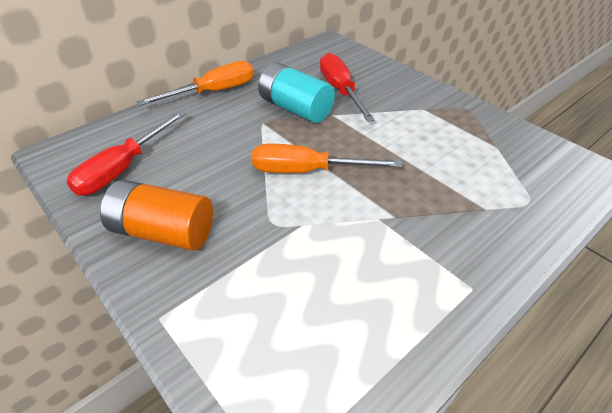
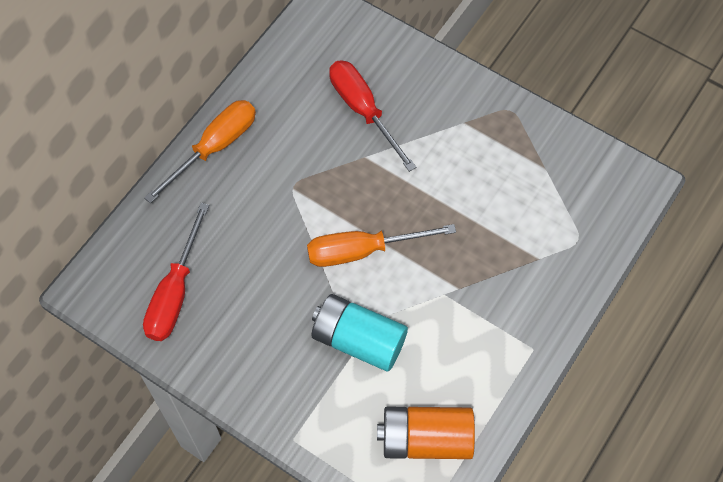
camera: 15 degrees left, 20 degrees up
(163, 232) = (255, 358): orange battery -> orange battery (425, 439)
(295, 109) = (321, 156): turquoise battery -> turquoise battery (358, 340)

